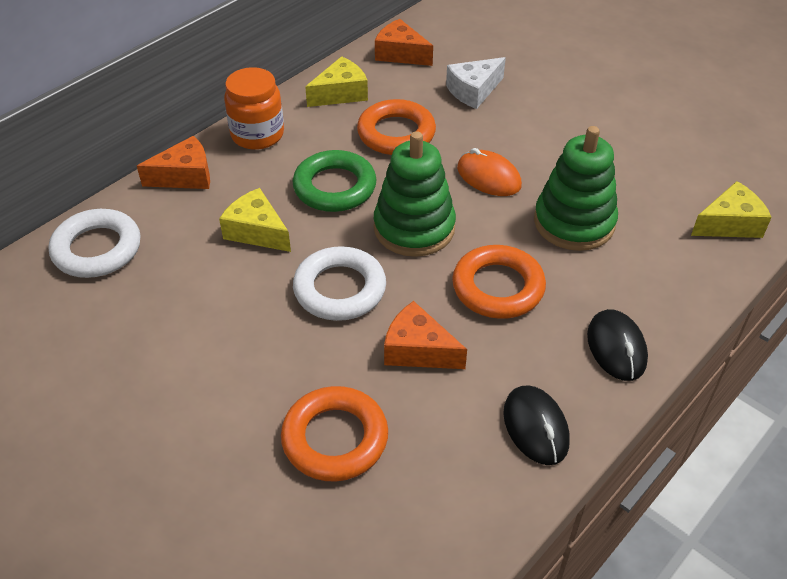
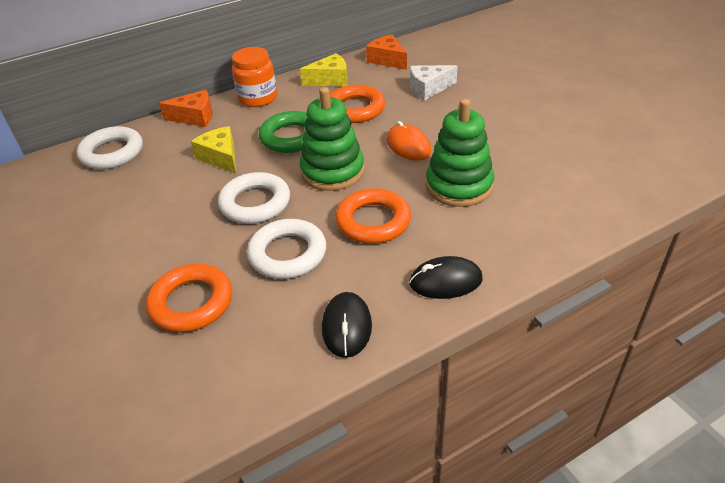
camera: 20 degrees right, 5 degrees down
(418, 350) = (287, 254): orange cheese -> white ring
(616, 348) = (445, 281): black mouse -> black mouse turned 75 degrees clockwise
(729, 224) = (592, 206): yellow cheese -> none

